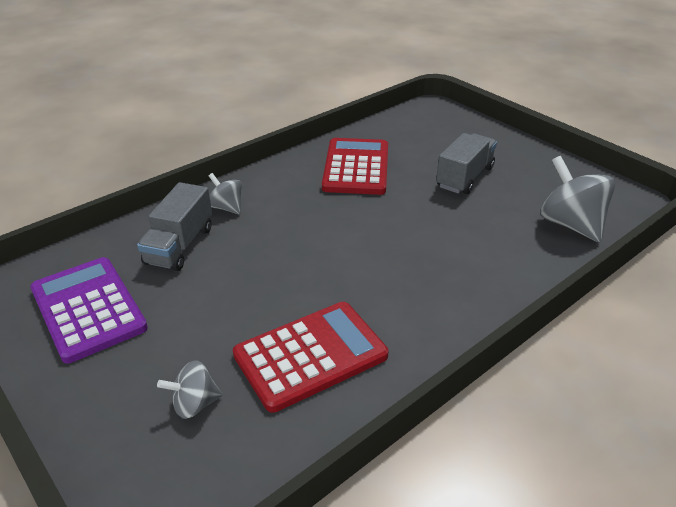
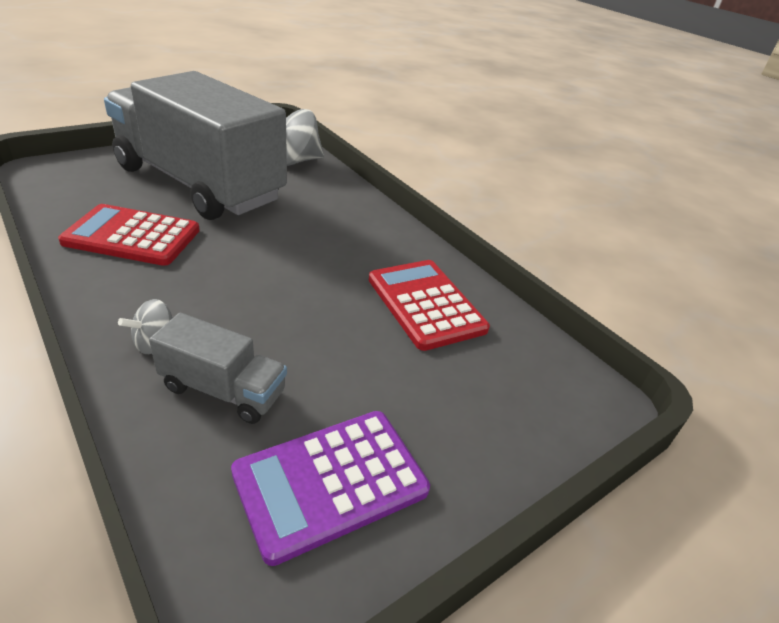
camera: 90 degrees left, 0 degrees up
(194, 404) = (482, 378): grey spinning top -> none
(465, 177) = (199, 184): grey truck -> grey truck, size x2.42

